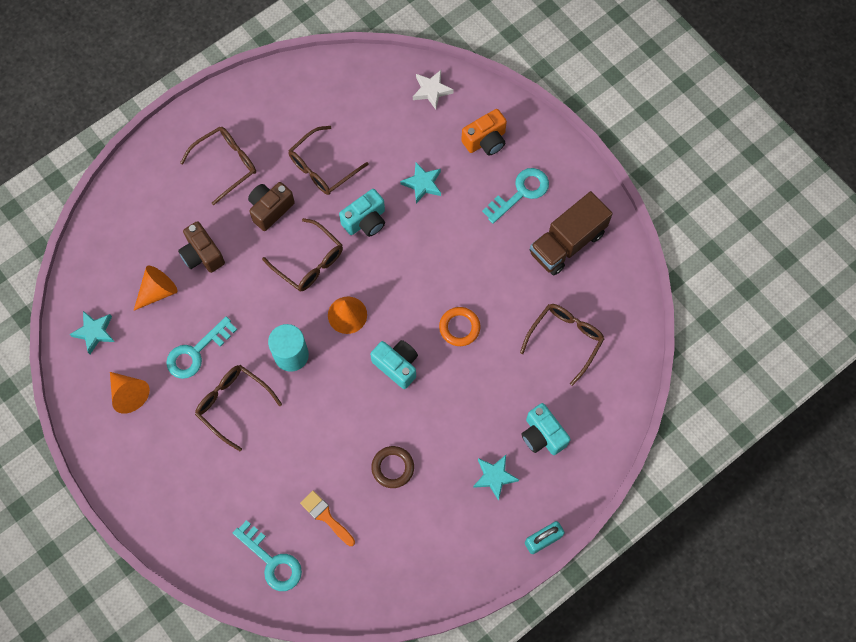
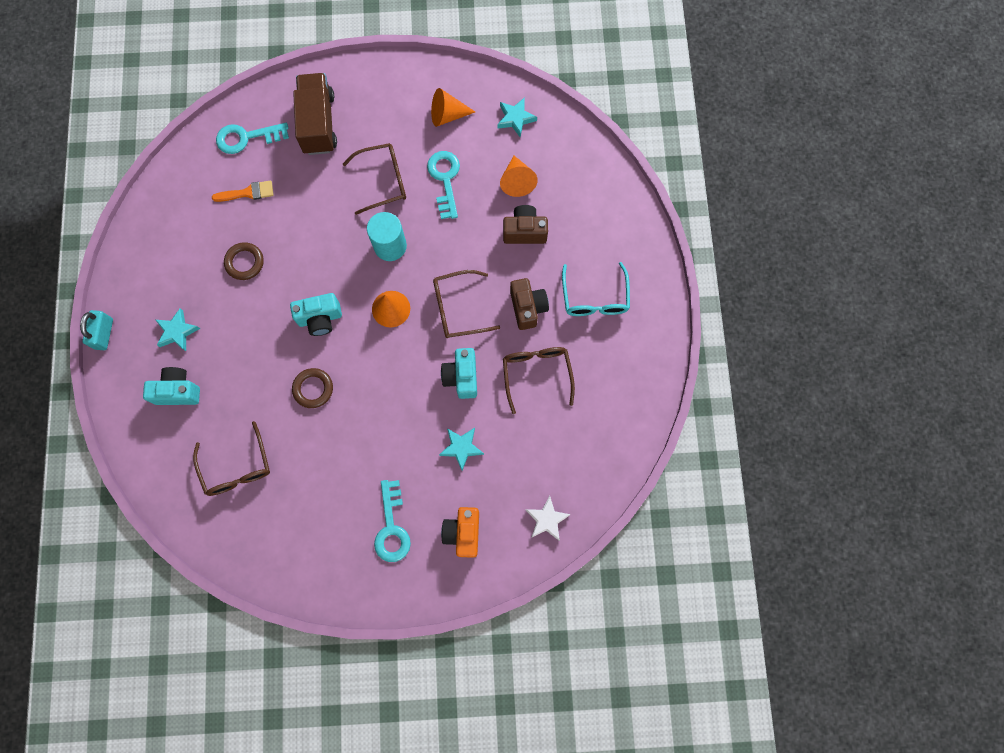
camera: 125 degrees right, 5 degrees up
(226, 164) = (594, 298): brown glasses -> turquoise glasses
(459, 327) = (313, 389): orange ring -> brown ring
(567, 243) = (317, 533): brown truck -> brown truck (318, 123)

